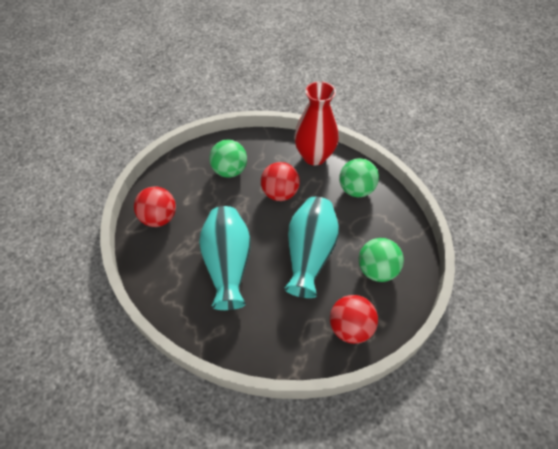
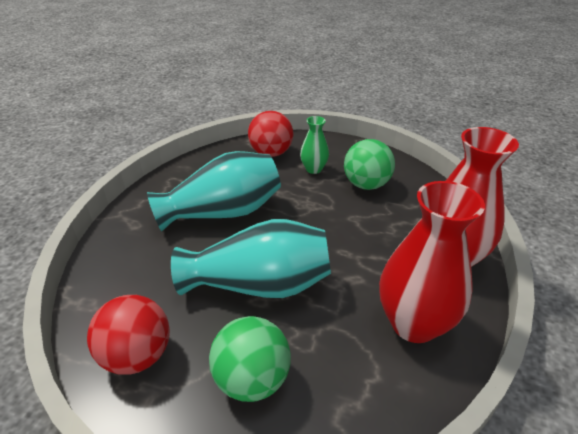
camera: 75 degrees right, 15 degrees down
(196, 196) = (313, 169): none -> green vase
(280, 193) = (354, 235): red ball -> none
(356, 190) = (414, 323): green ball -> red vase

